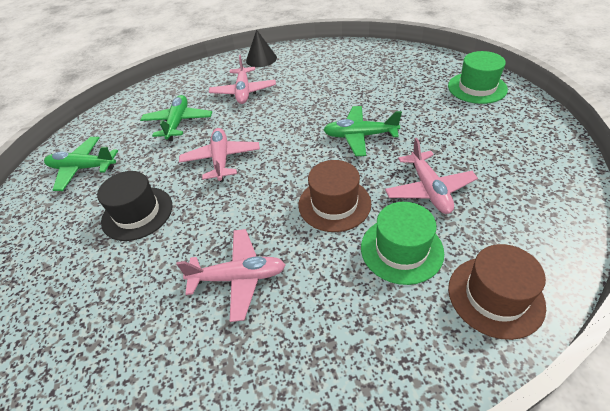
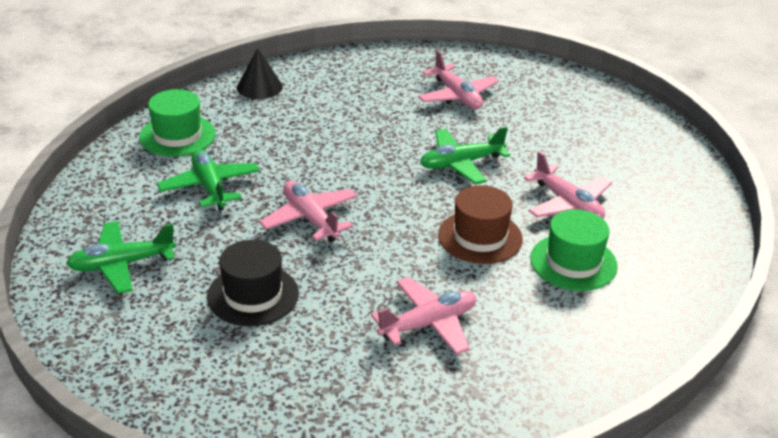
camera: 30 degrees left, 10 degrees down
(243, 91) = (270, 134): pink plane -> pink plane (457, 96)
(477, 88) = (559, 90): green hat -> green hat (177, 135)
(495, 296) = (674, 279): brown hat -> none

